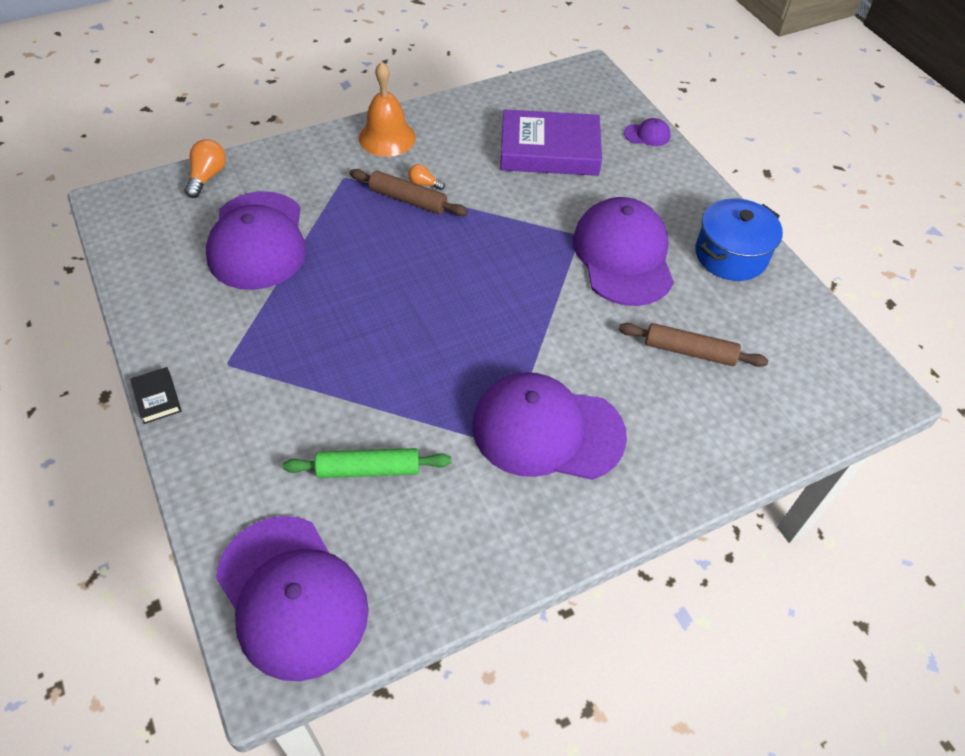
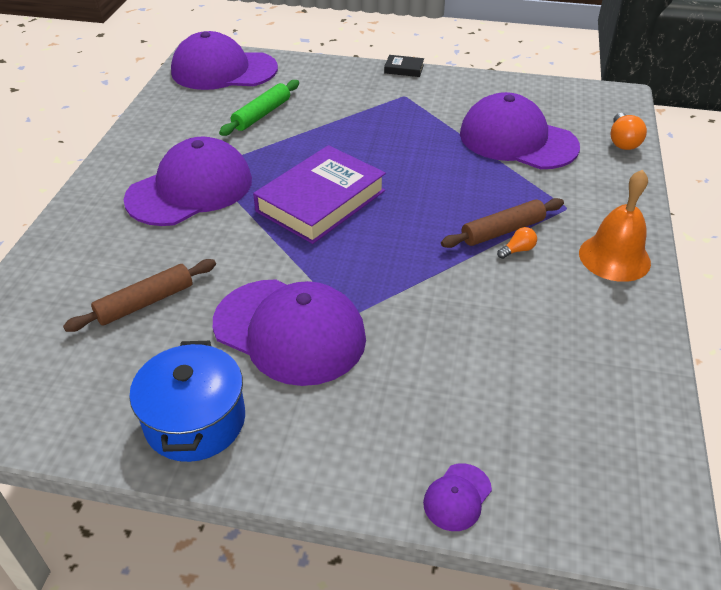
camera: 130 degrees right, 10 degrees down
(207, 177) = (622, 141): orange light bulb -> orange light bulb turned 45 degrees clockwise
(549, 150) = (500, 372): purple book -> purple book (321, 201)

